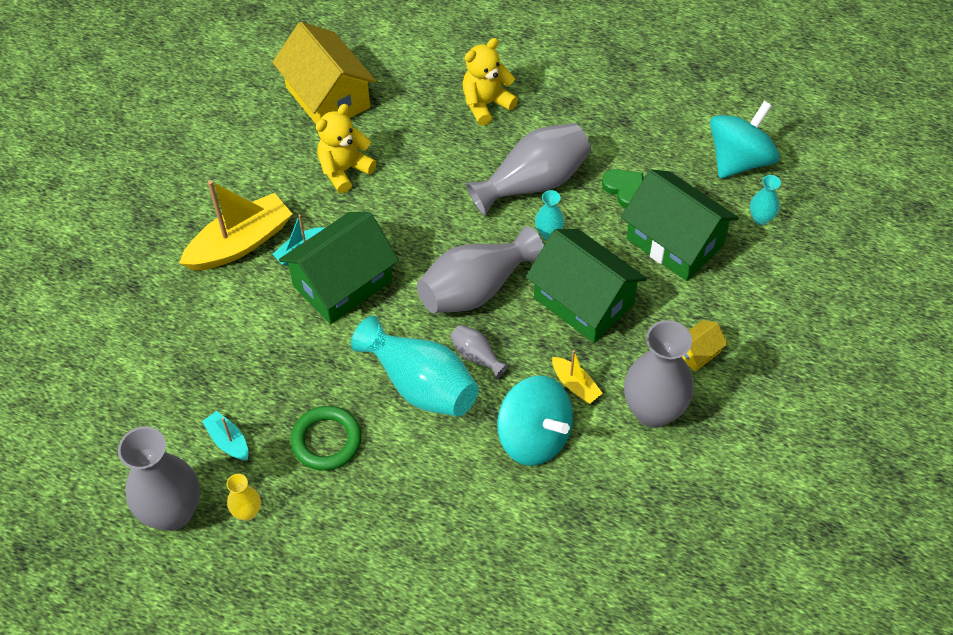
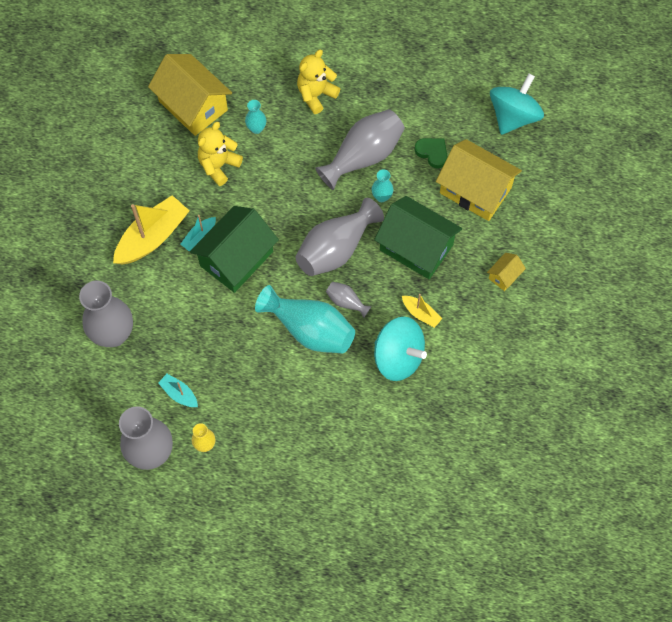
camera: 10 degrees left, 10 degrees up
(326, 441) = (250, 383): green ring -> none
(653, 411) = (479, 325): grey vase -> grey vase (113, 334)
(674, 242) = (475, 190): green house -> yellow house
(761, 218) = (535, 162): turquoise vase -> turquoise vase (256, 128)

